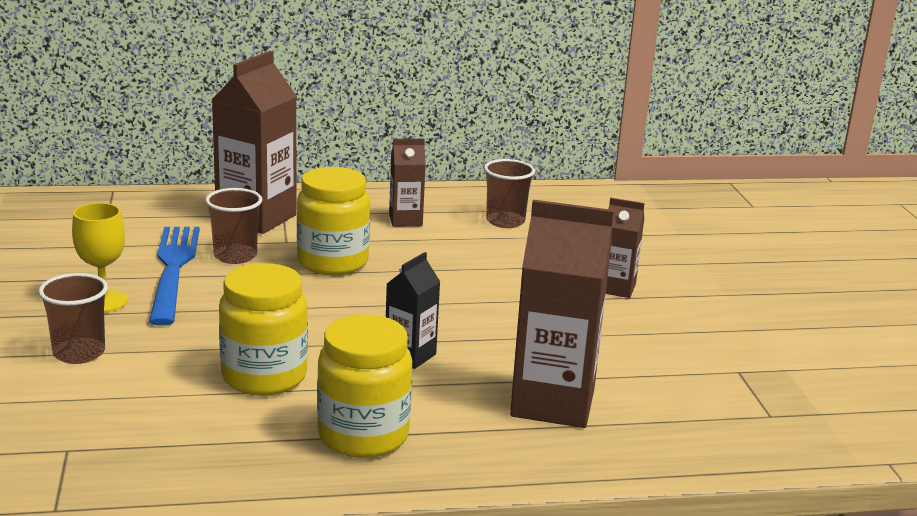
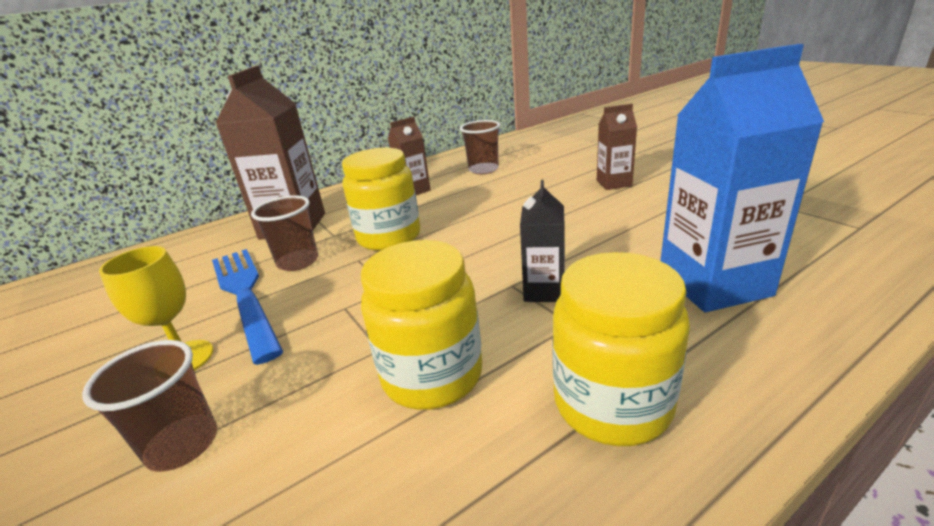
camera: 20 degrees left, 5 degrees up
(552, 403) = (713, 284): brown carton -> blue carton

